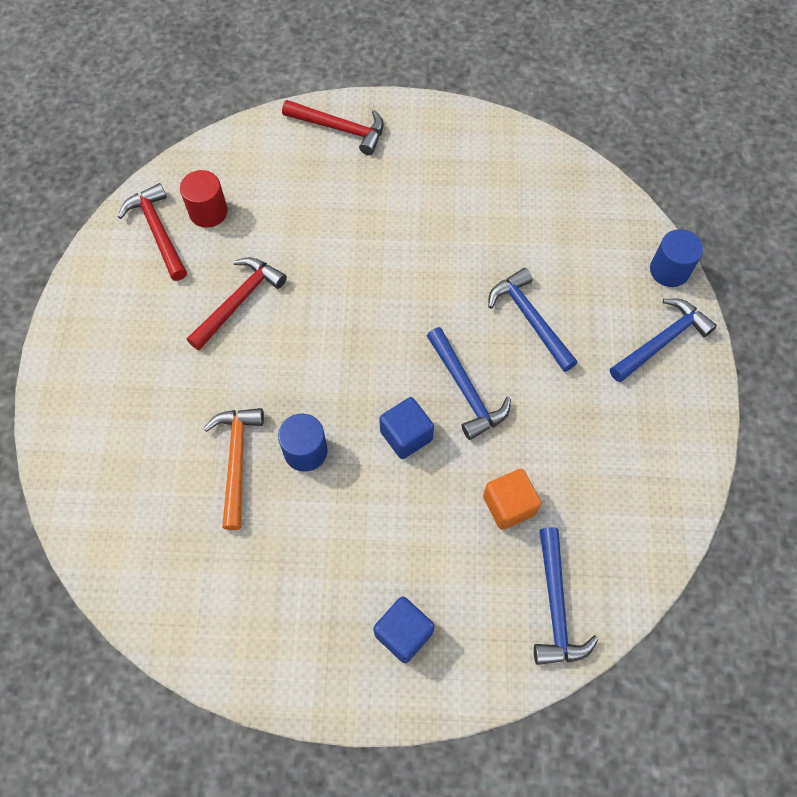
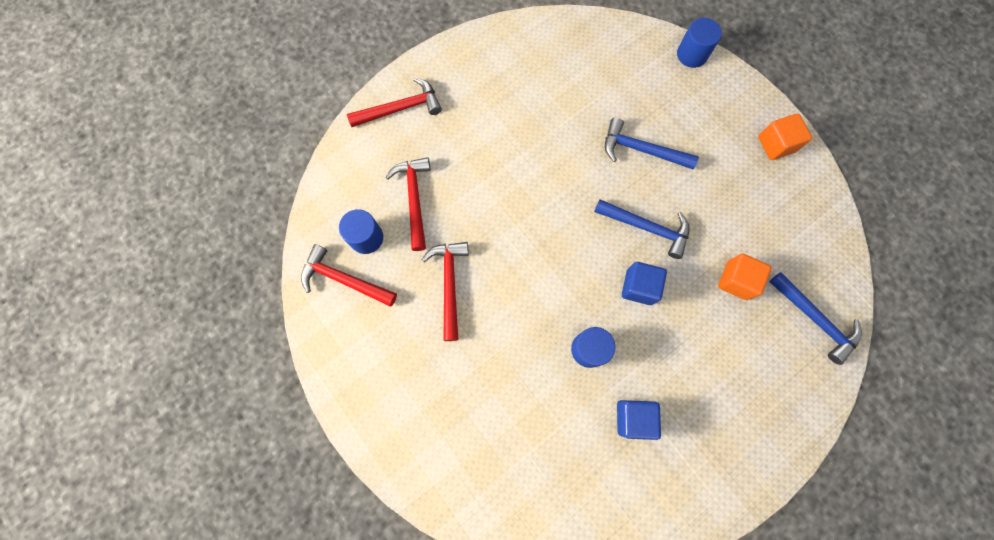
camera: 40 degrees left, 10 degrees up
(208, 212) = (366, 238): red cylinder -> blue cylinder
(236, 461) = (552, 393): orange hammer -> none
(278, 210) = (414, 199): none -> red hammer
(403, 633) = (751, 412): blue cube -> blue cube (633, 418)
(661, 341) = (727, 104): blue hammer -> none
(678, 414) = (776, 144): none -> orange cube

